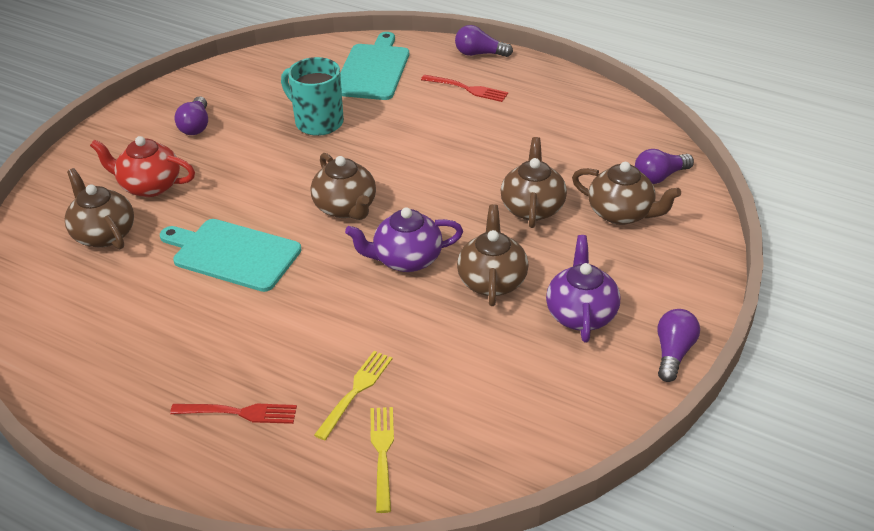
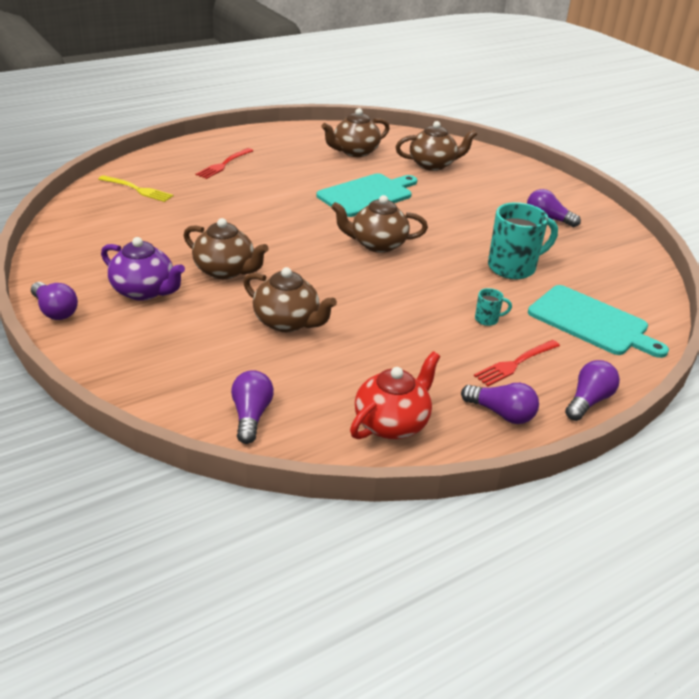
camera: 115 degrees right, 5 degrees down
(149, 186) = (476, 187): red teapot -> red teapot (392, 423)
(355, 391) = (193, 196): yellow fork -> none
(406, 259) = (290, 247): purple teapot -> none
(419, 114) = (487, 319): none -> turquoise mug
(532, 81) = (501, 413): none -> purple light bulb
(621, 213) = (227, 364): brown teapot -> brown teapot (355, 152)

